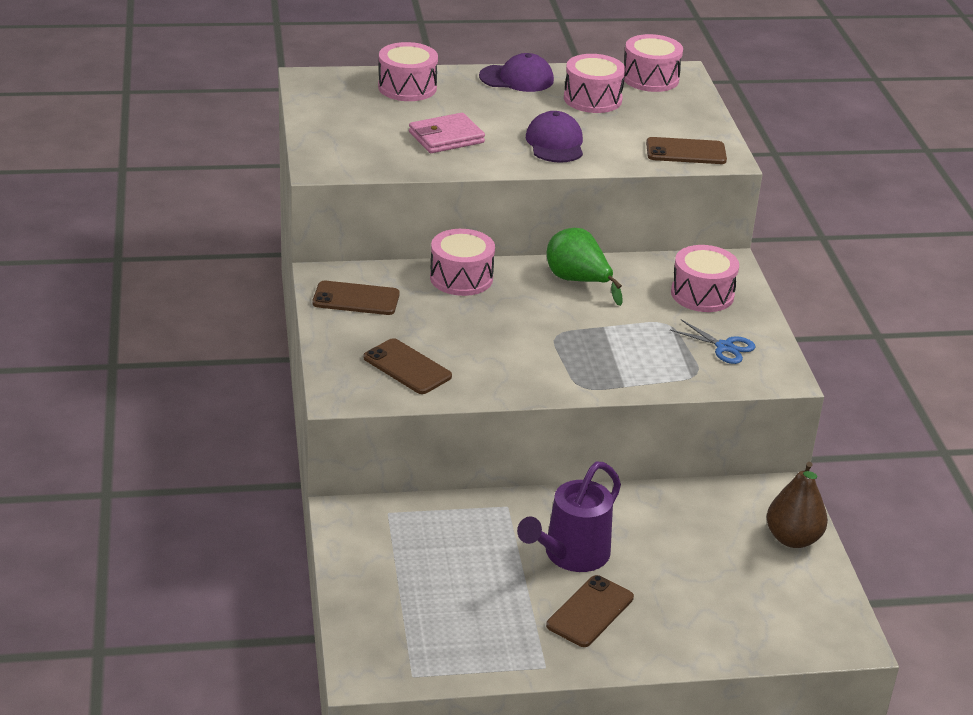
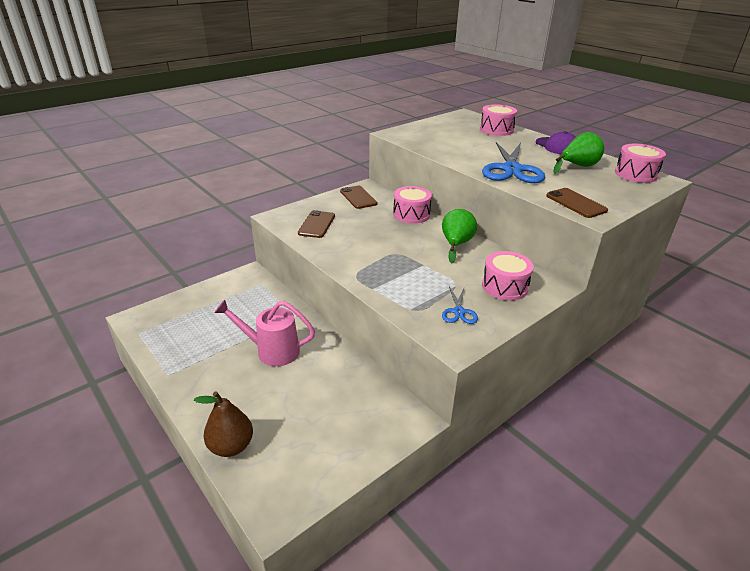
camera: 60 degrees right, 0 degrees up
(446, 137) = (467, 147): pink wallet -> none
(555, 143) = (511, 169): purple cap -> blue scissors
(570, 556) = (271, 351): purple watering can -> pink watering can
(590, 611) = (226, 375): brown phone -> none
(592, 99) = (578, 166): pink drum -> green pear
(792, 539) = (366, 442): brown pear -> brown pear (231, 446)

